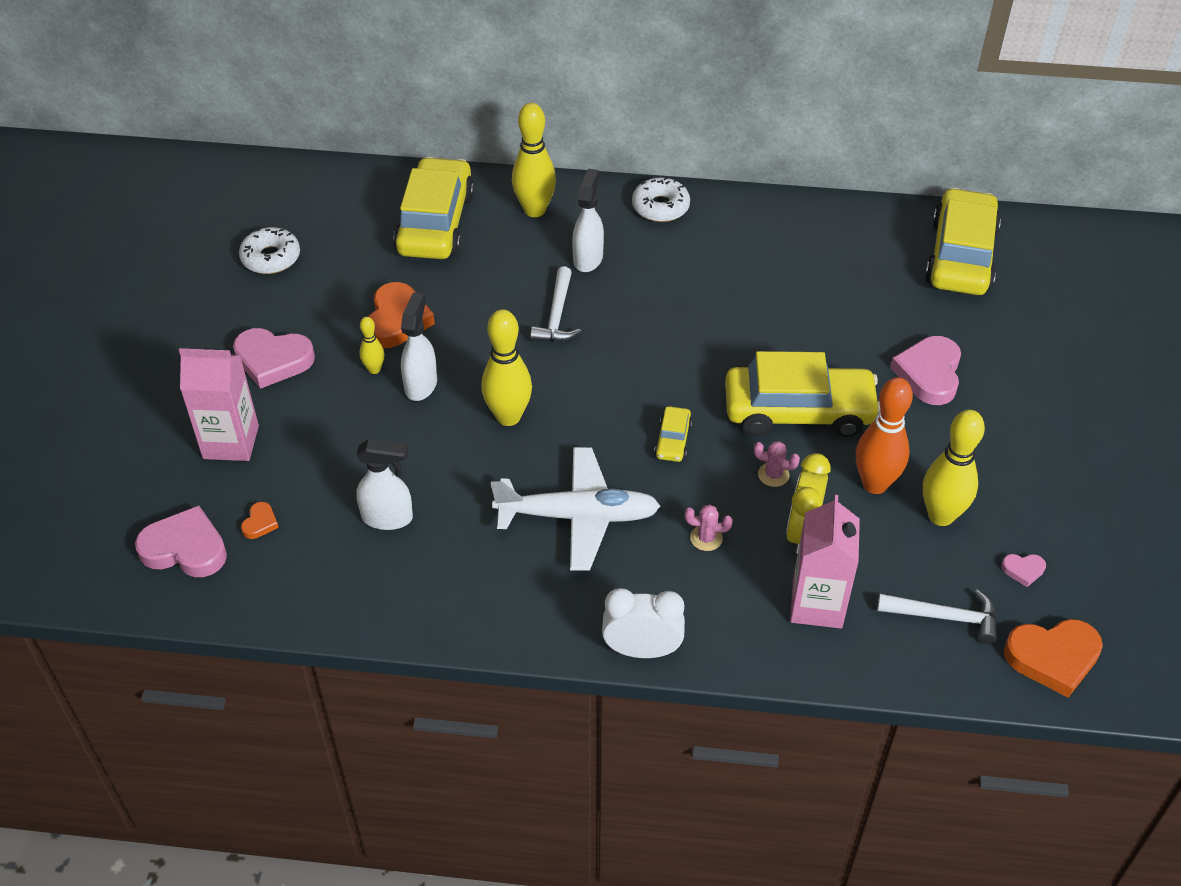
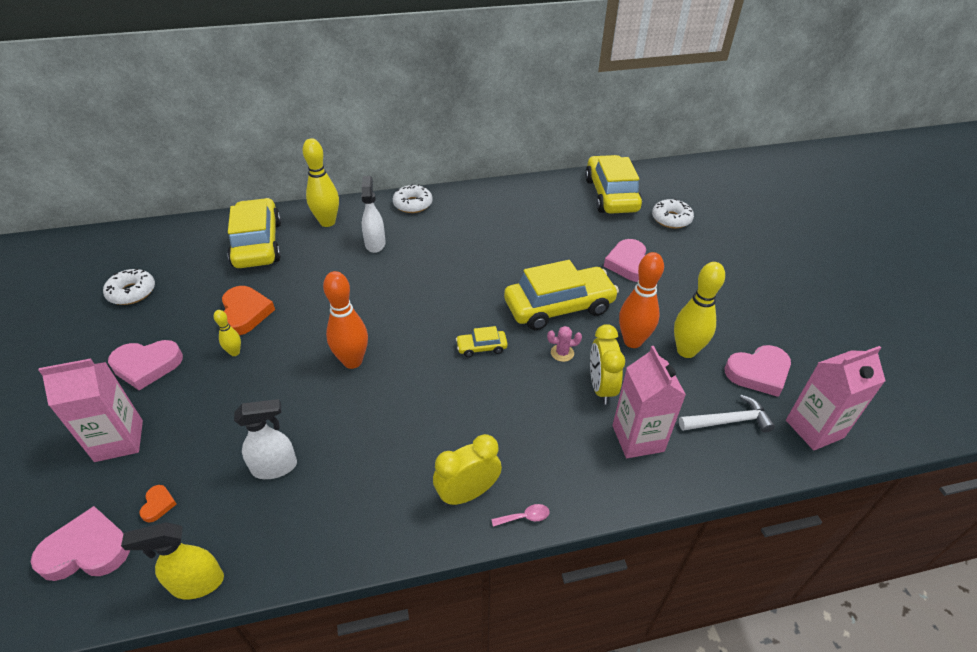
camera: 20 degrees left, 5 degrees down
(284, 612) = (197, 583): none -> yellow spray bottle
(421, 384) = (276, 355): white spray bottle -> none
(508, 417) = (352, 361): yellow bowling pin -> orange bowling pin
(557, 315) = (366, 284): white hammer -> none
(578, 516) = (433, 422): white plane -> none
(588, 606) = (468, 493): none -> yellow clock
(642, 650) = (525, 517): white clock -> pink spoon
(673, 440) = (481, 347): yellow car -> yellow car turned 90 degrees clockwise
(706, 538) = (535, 411): pink cactus -> none
(1023, 570) = (758, 373): pink heart -> pink heart, size x2.13
(1032, 318) = (671, 219): none -> white donut
(1053, 658) = (814, 429): orange heart -> pink carton

